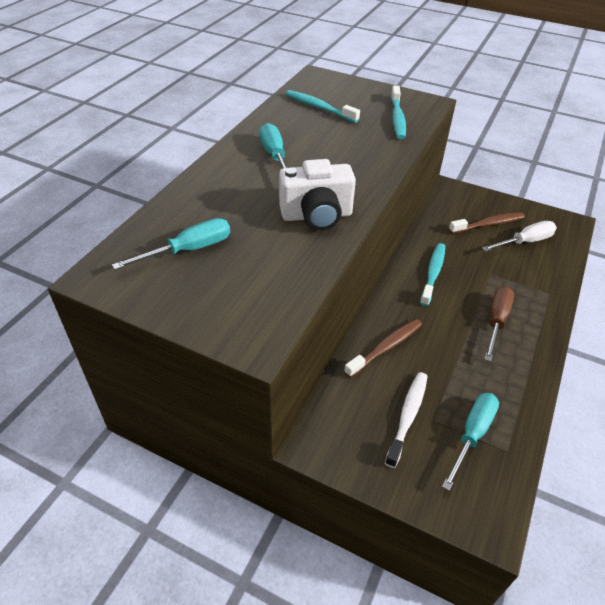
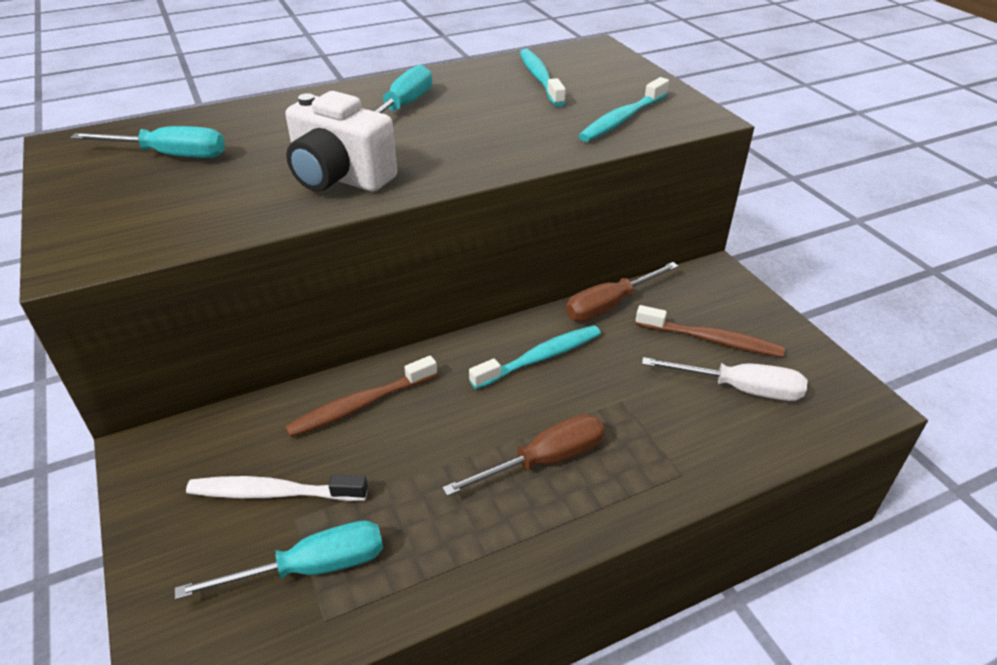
camera: 40 degrees right, 5 degrees down
(386, 347) = (360, 405): brown toothbrush -> brown toothbrush turned 150 degrees clockwise
(407, 416) = (273, 493): white toothbrush -> white toothbrush turned 150 degrees counterclockwise
(428, 229) = (610, 305): none -> brown screwdriver

